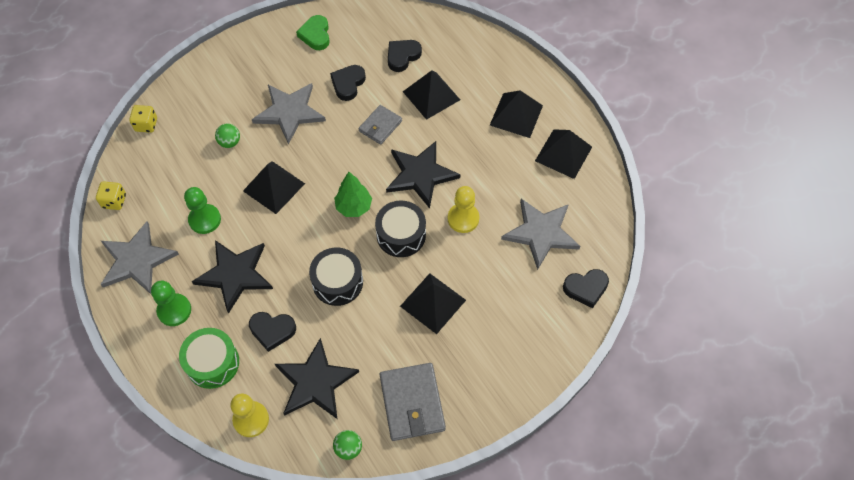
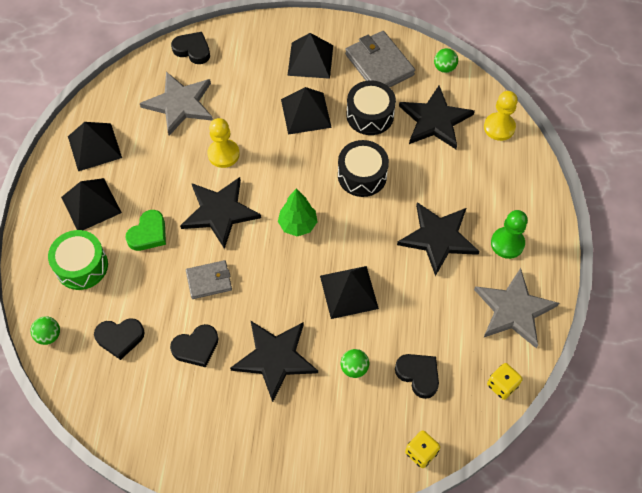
camera: 140 degrees left, 0 degrees up
(205, 219) = (430, 305): green pawn -> none
(212, 363) = (502, 183): green drum -> green drum (81, 266)
(272, 330) = (440, 175): black heart -> black heart (418, 375)
(289, 112) = (275, 358): grey star -> black star
(315, 35) = (174, 432): green heart -> green heart (148, 233)
(401, 235) = (282, 176): black drum -> black drum (370, 115)
(412, 403) = (379, 65): grey wallet -> grey wallet turned 60 degrees counterclockwise
(431, 95) = (137, 277): black pyramid -> black pyramid (310, 60)
(448, 28) = (49, 335): none -> green ball

